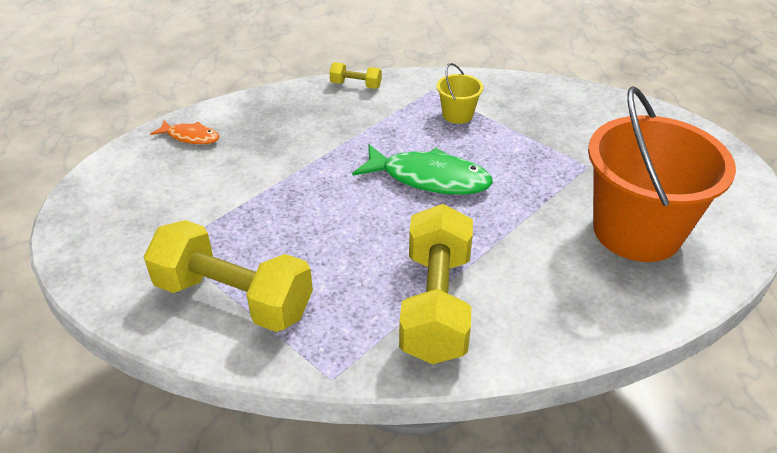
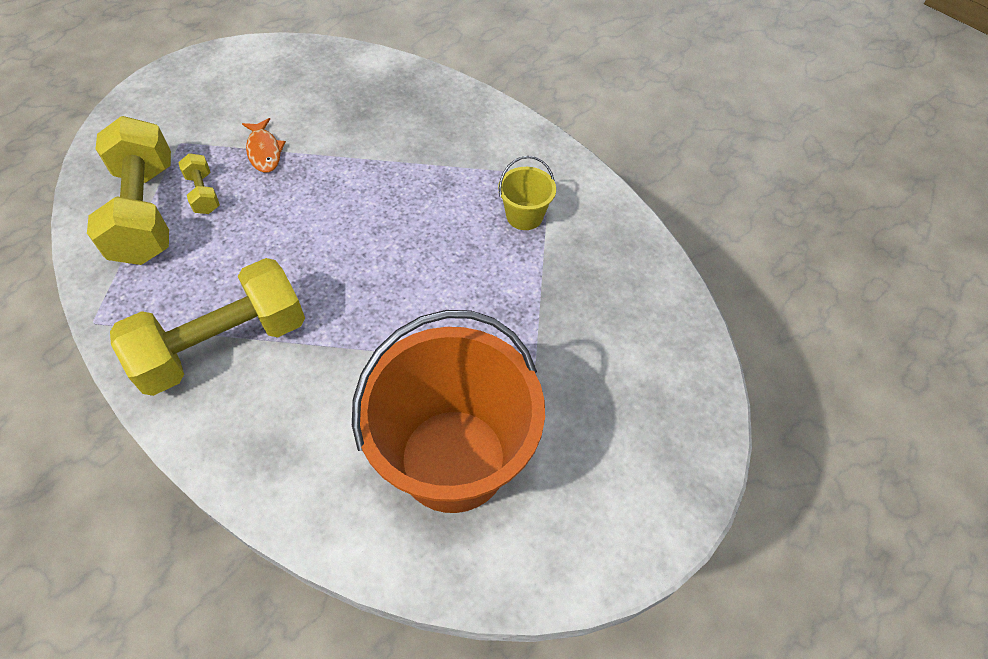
camera: 50 degrees right, 15 degrees up
(190, 137) = (323, 68): orange fish -> orange fish (264, 151)
(356, 85) = (500, 119): yellow dumbbell -> yellow dumbbell (203, 193)
(429, 178) = (399, 248): green fish -> none

